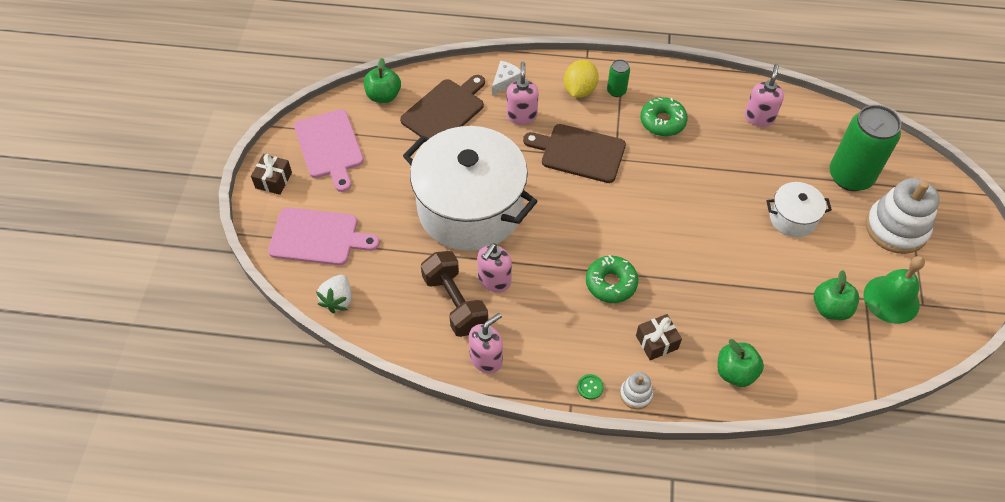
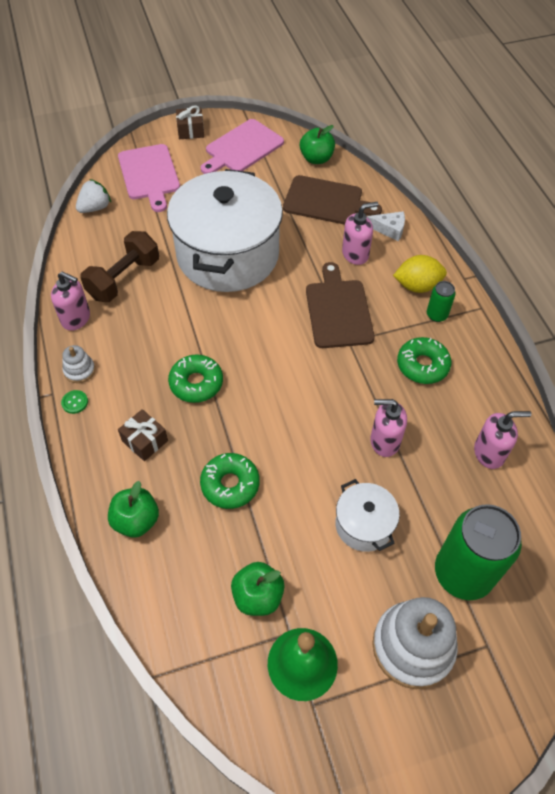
camera: 65 degrees right, 0 degrees up
(338, 300) = (95, 208): white strawberry -> white strawberry turned 150 degrees clockwise
(494, 281) = (158, 297): pink soap dispenser -> pink soap dispenser (384, 441)
(636, 394) = (80, 441): white stacking toy -> white stacking toy (79, 370)
(725, 293) = (230, 484): none -> green donut

